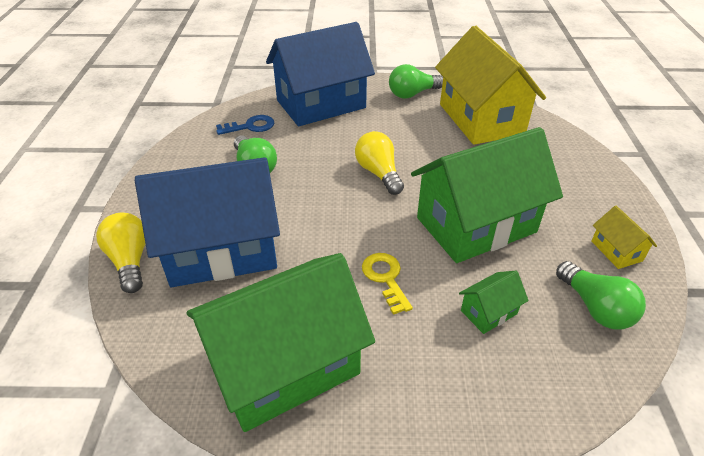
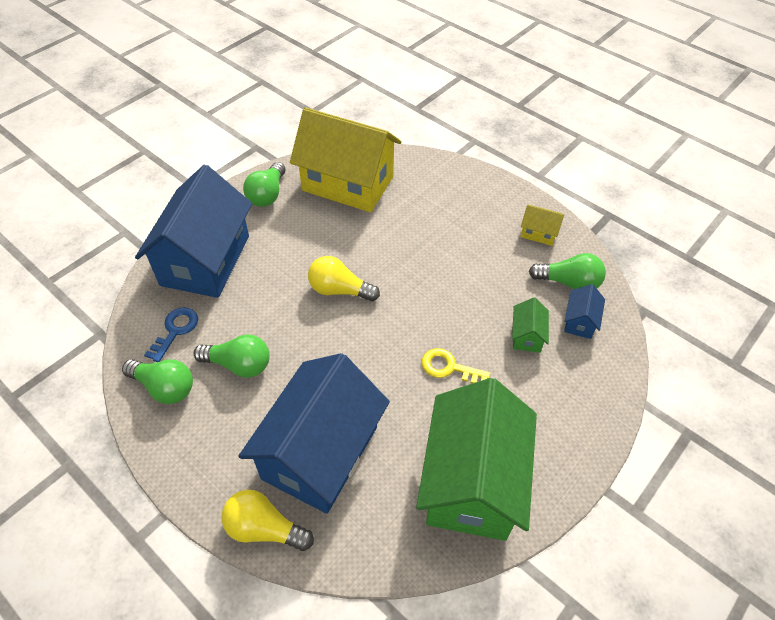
camera: 50 degrees left, 10 degrees up
(201, 148) = (164, 387): none -> green light bulb
(476, 225) = (450, 279): green house -> none
(563, 345) = (580, 321): none -> blue house

